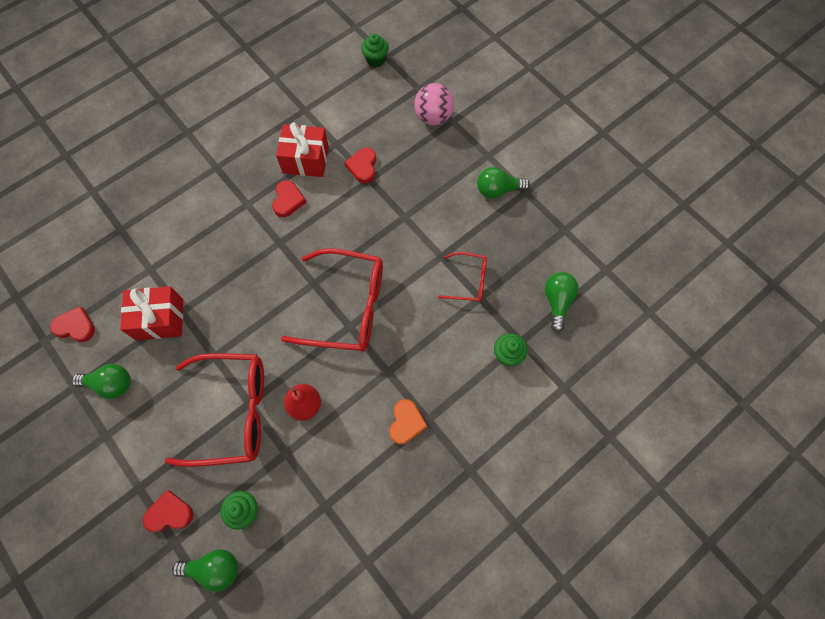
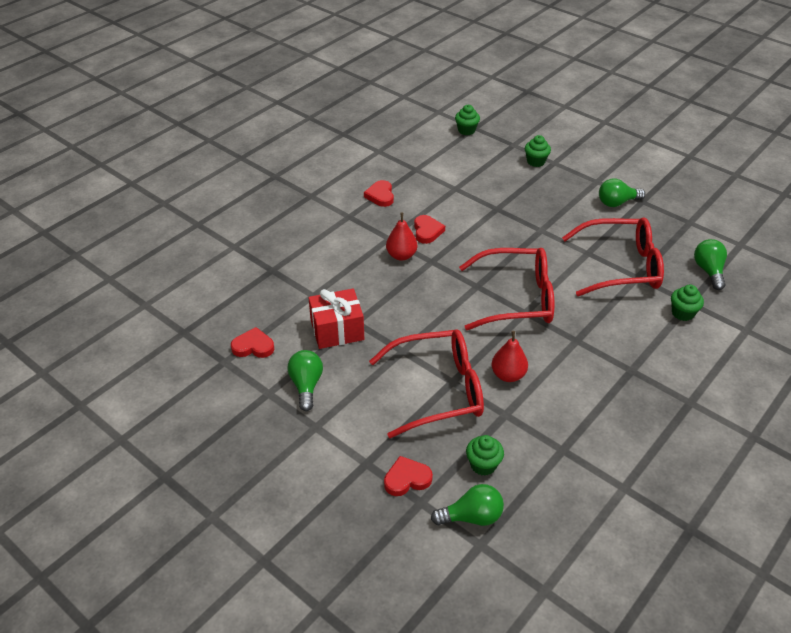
camera: 10 degrees left, 25 degrees down
(111, 384) = (306, 385): green light bulb -> green light bulb turned 90 degrees counterclockwise
(252, 230) = (401, 255): none -> red pear
(305, 159) = (431, 202): red gift -> none
(363, 167) = (487, 201): red heart -> red heart (380, 196)
(406, 423) = (612, 375): orange heart -> none
(433, 117) = (536, 162): pink ball -> green cupcake
(468, 281) = (621, 266): red glasses -> red glasses, size x1.97

